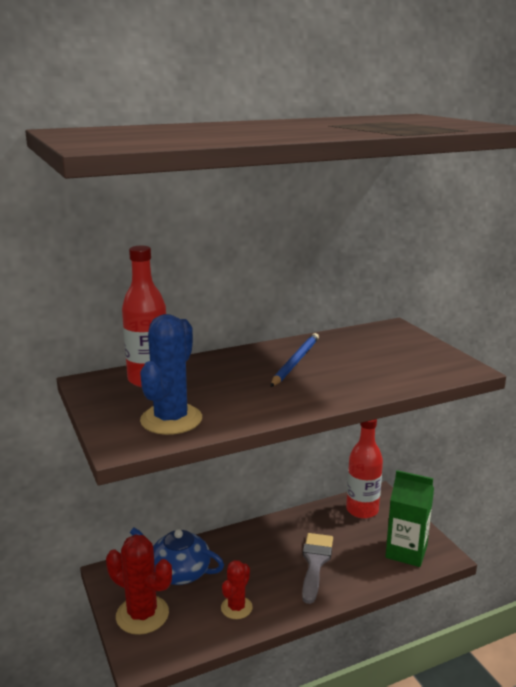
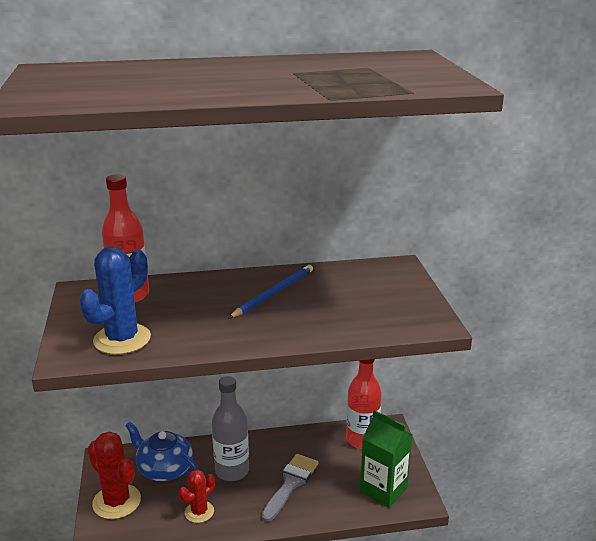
camera: 15 degrees right, 5 degrees up
(250, 561) = (232, 471): none -> grey bottle

